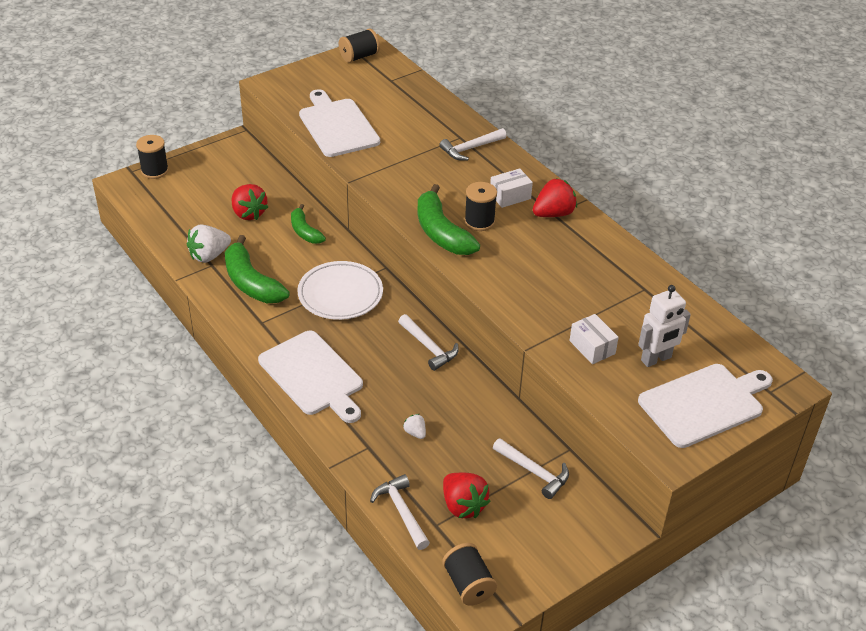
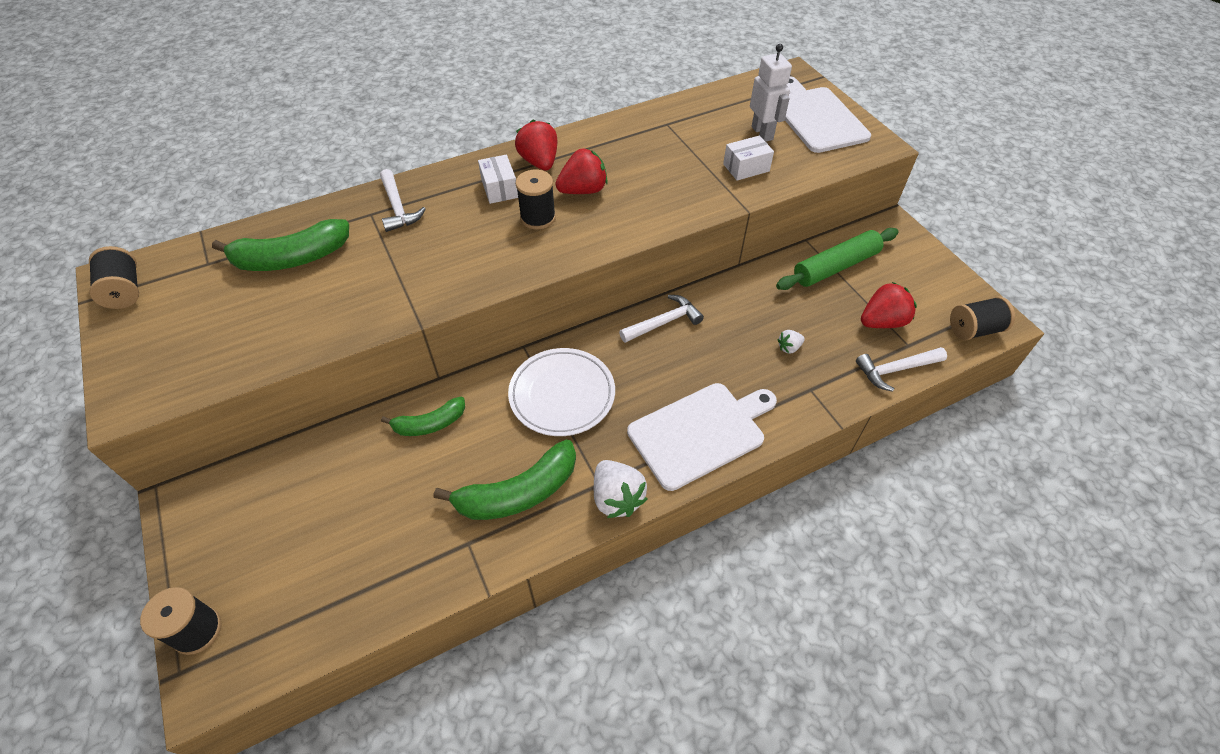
camera: 80 degrees left, 10 degrees up
(209, 256) = (446, 546): white strawberry -> white strawberry (617, 498)
(248, 213) = (366, 490): red strawberry -> red strawberry (583, 190)
(337, 126) = (286, 329): white cutting board -> none
(441, 233) = (550, 250): green banana -> green banana (292, 258)
(534, 472) = (835, 266): white hammer -> green rolling pin

